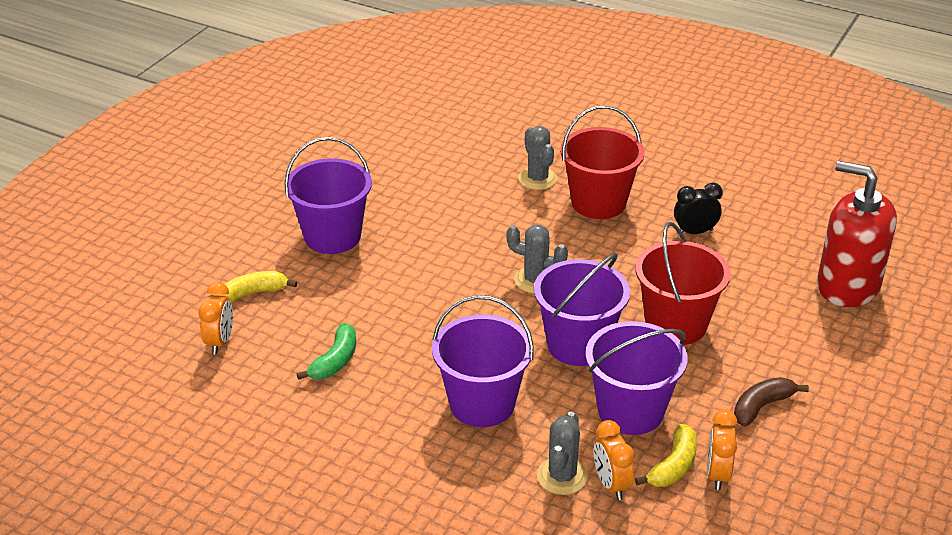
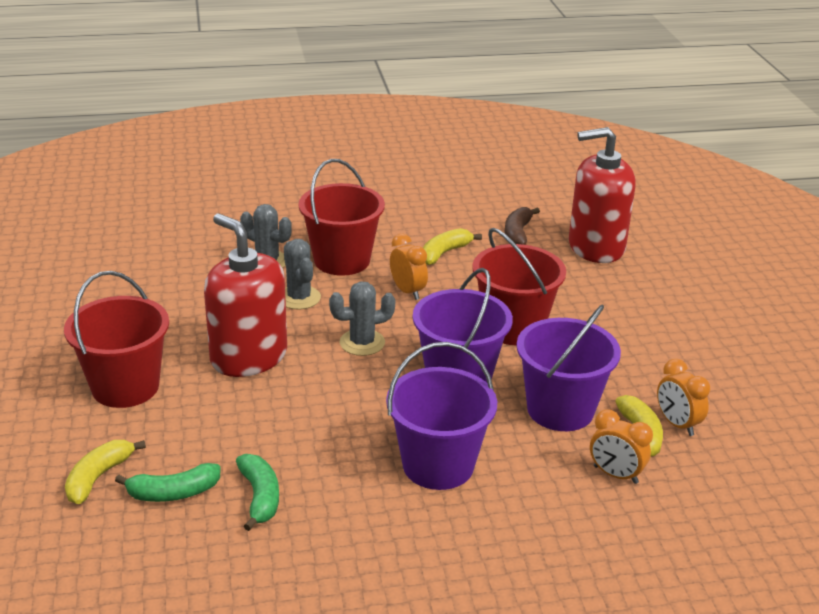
camera: 40 degrees left, 5 degrees down
(220, 342) = (115, 539): orange clock -> orange clock (407, 291)
(285, 329) = (173, 493): none -> green banana
(332, 236) = (125, 387): purple bucket -> red bucket
(439, 252) = (249, 357): none -> red soap dispenser
(562, 476) = (572, 489): grey cactus -> grey cactus (299, 298)
(695, 232) = (444, 253): black clock -> yellow banana
(761, 406) = (645, 359): brown banana -> brown banana (517, 234)

